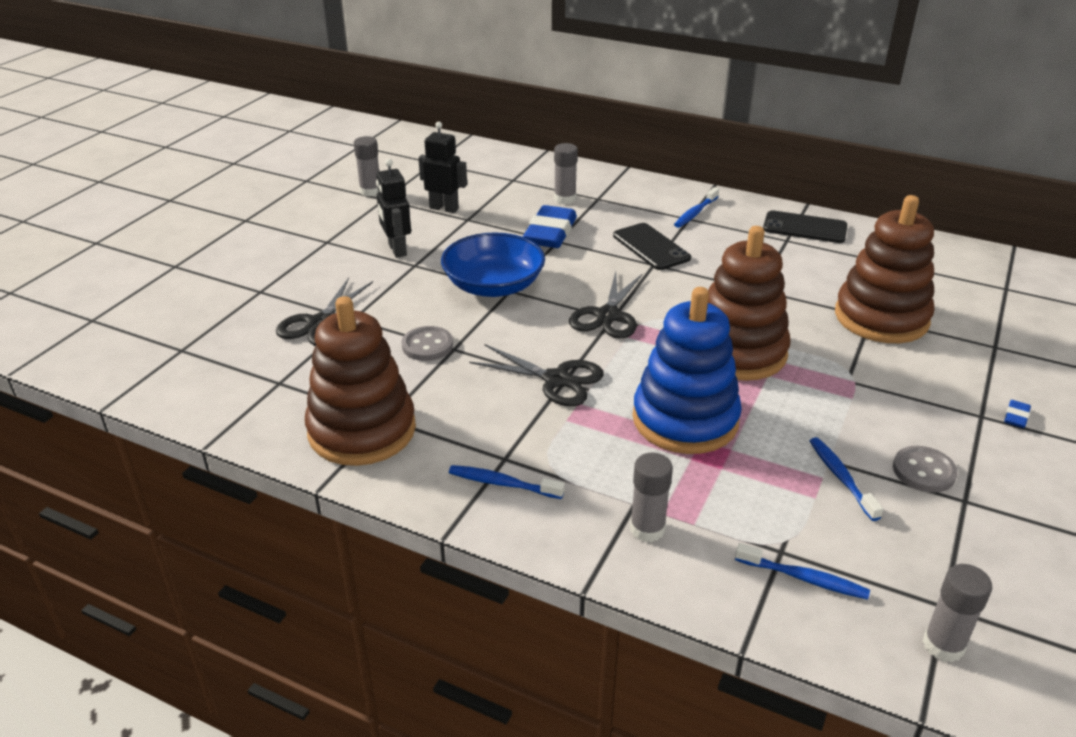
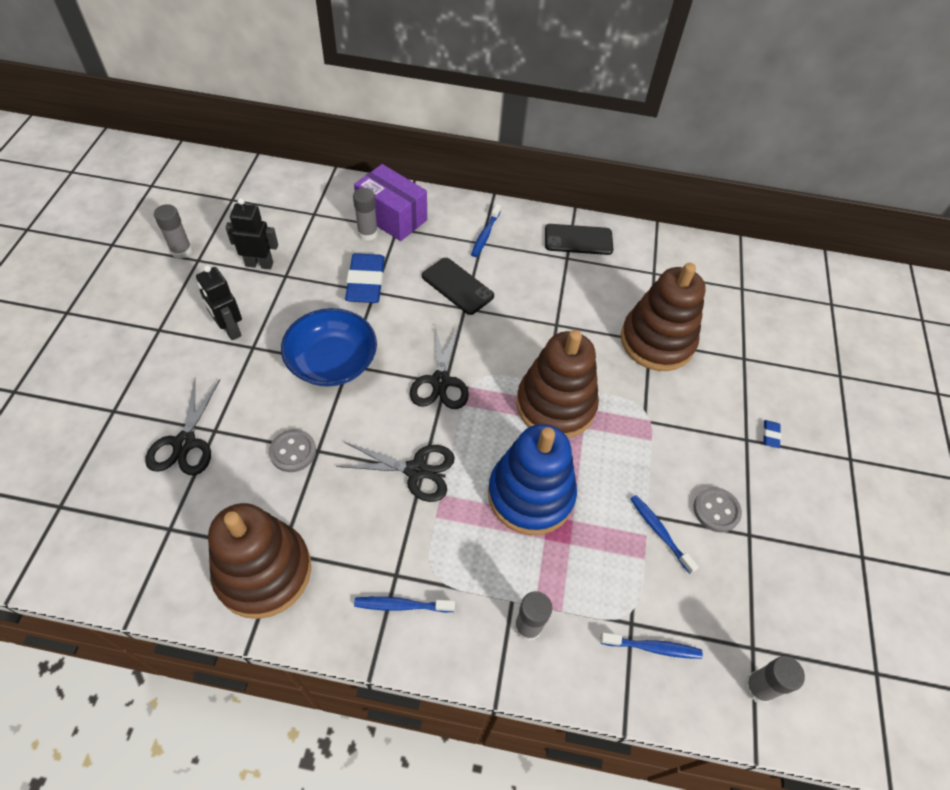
camera: 20 degrees left, 20 degrees up
(595, 190) = (392, 217): none -> purple box

